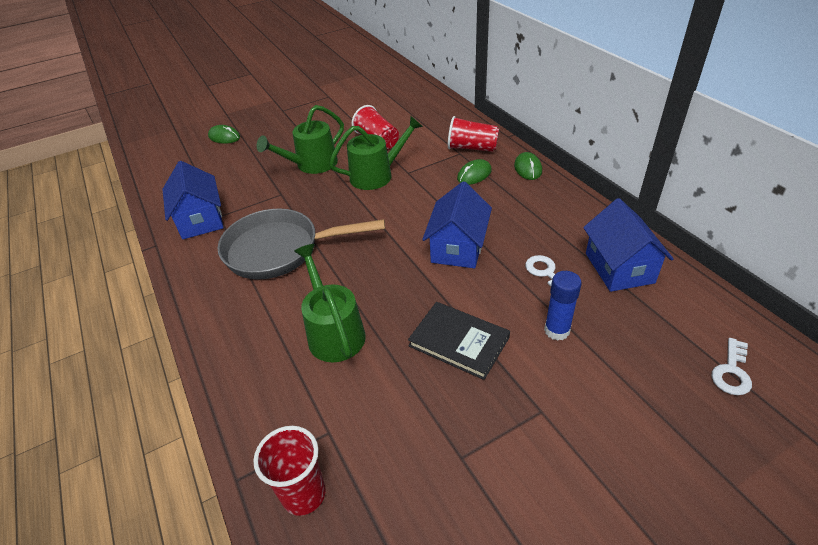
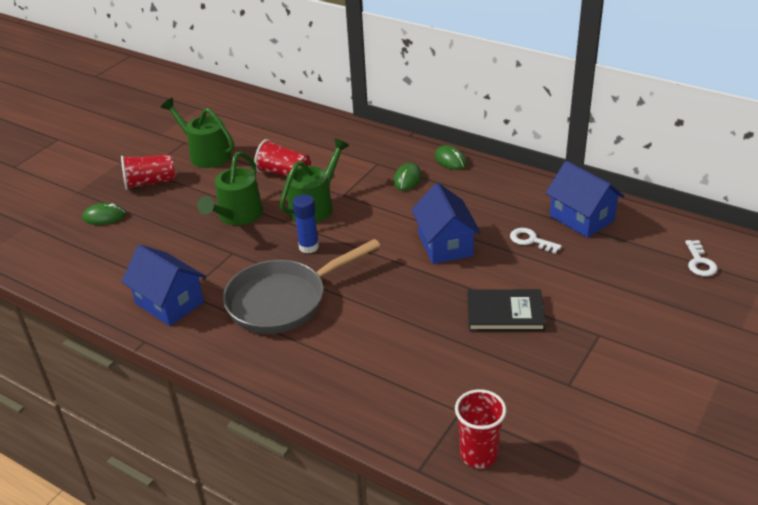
camera: 30 degrees left, 5 degrees down
(334, 332) = (398, 345): green watering can -> green watering can (206, 154)
(472, 148) = (385, 155): red cup -> red cup (150, 182)
(557, 330) = (570, 278): blue glue stick -> blue glue stick (308, 247)

